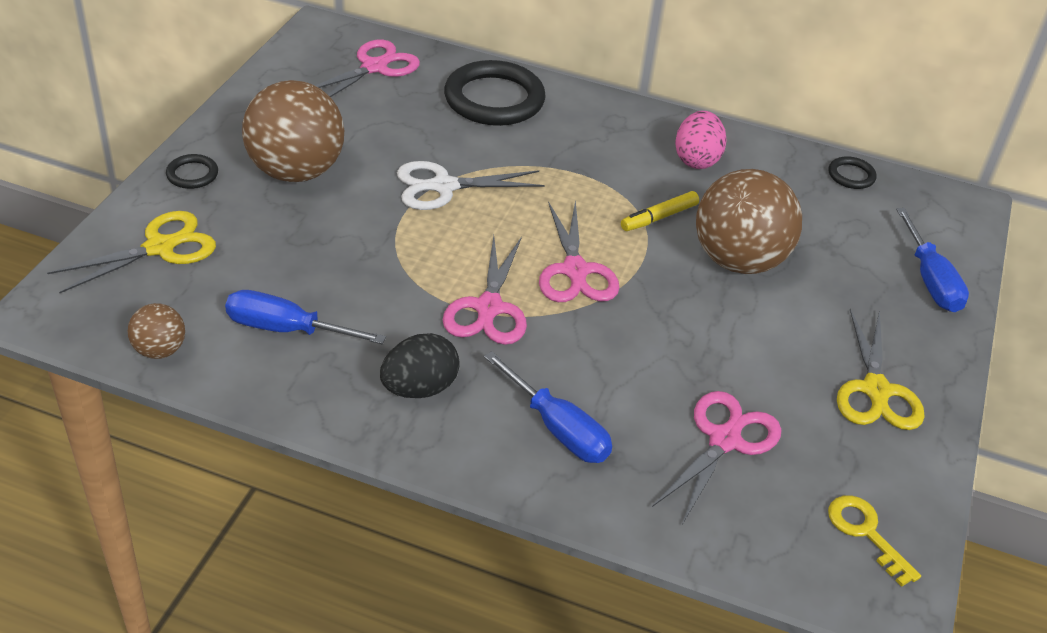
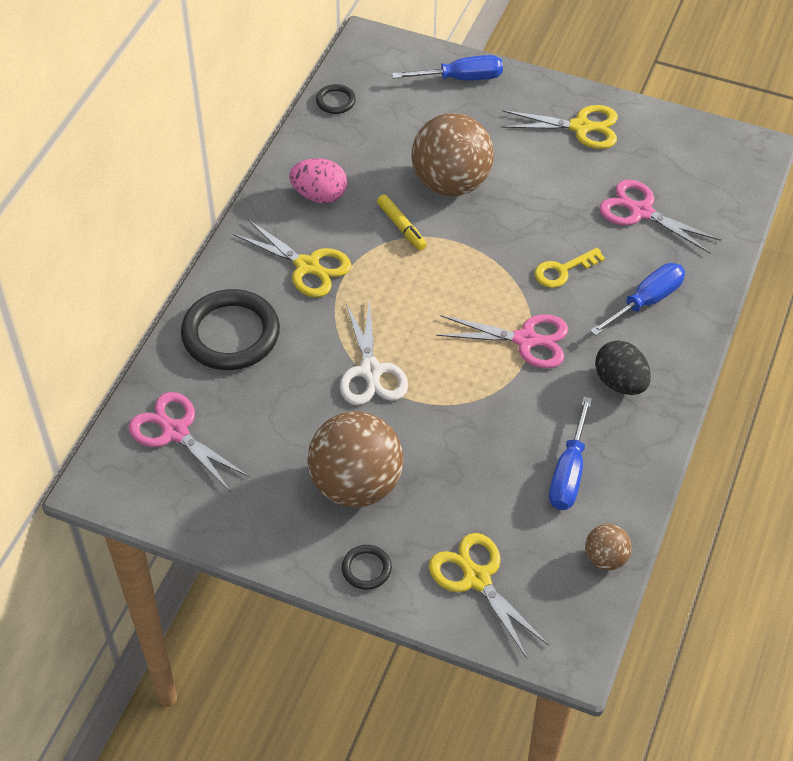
camera: 85 degrees left, 10 degrees up
(575, 271) = (474, 284): pink scissors -> none
(590, 148) = (307, 266): none -> yellow scissors
(866, 533) = (707, 152): yellow key -> yellow key (563, 270)

